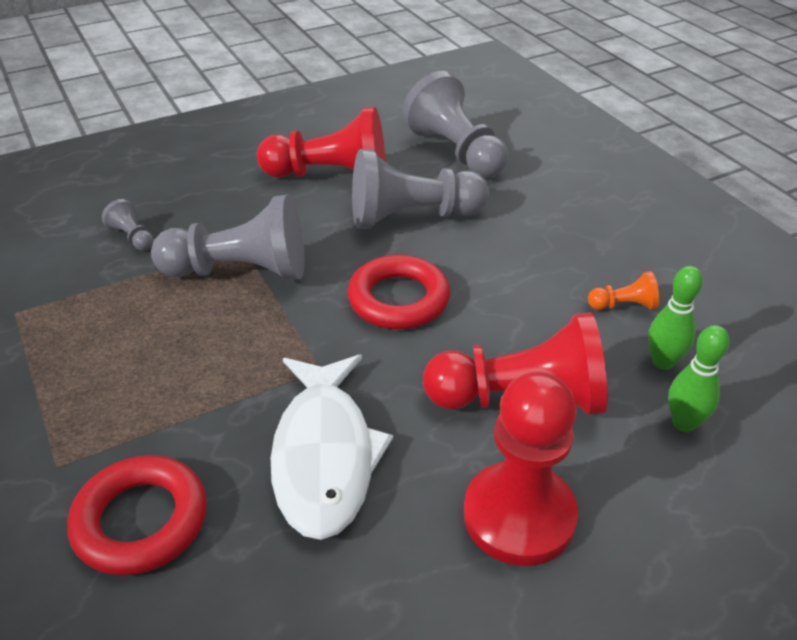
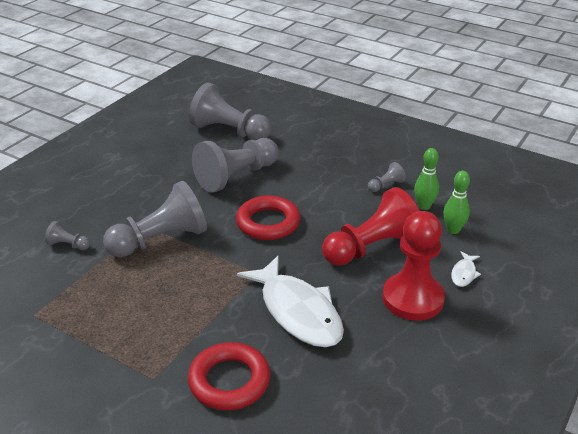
camera: 30 degrees left, 5 degrees down
(330, 175) = (164, 168): red pawn -> none
(623, 305) = (385, 185): orange pawn -> grey pawn
(644, 510) = (464, 273): none -> white fish

